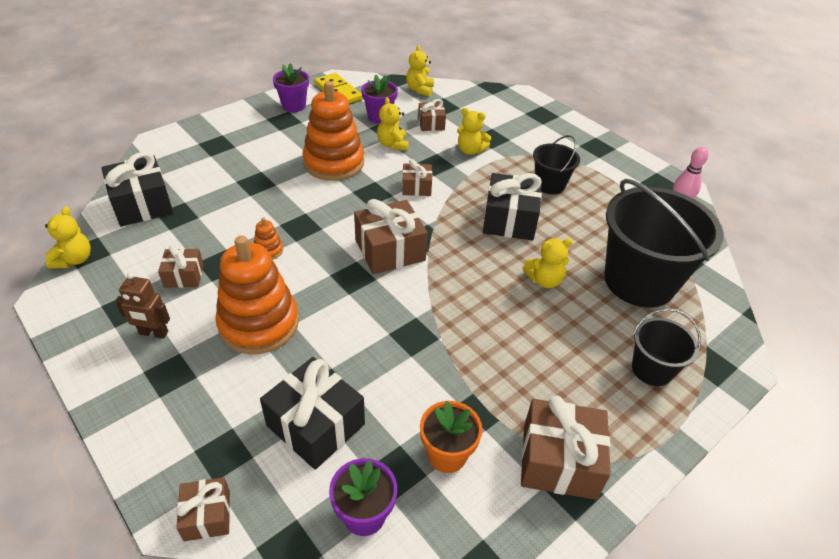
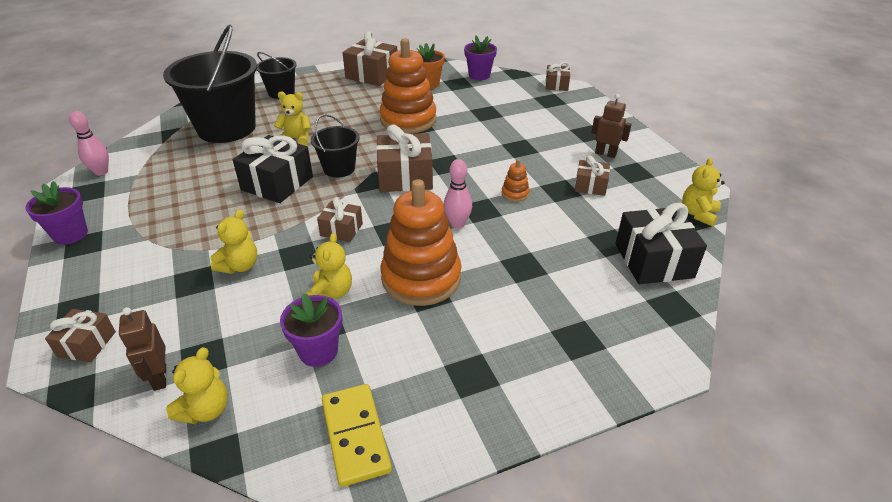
camera: 160 degrees left, 5 degrees down
(259, 324) = (527, 147): orange stacking toy -> orange stacking toy (408, 120)
(294, 106) = (447, 409): purple flower pot -> purple flower pot (70, 234)
(315, 425) = (496, 102): black gift -> none
(319, 209) = (457, 224): none -> pink bowling pin
(431, 124) = (251, 322): brown gift -> brown gift (87, 344)
(456, 96) = (159, 377): none -> brown robot
(470, 150) = (240, 266): yellow teddy bear -> yellow teddy bear turned 75 degrees clockwise
(549, 185) = (199, 209): black bucket -> black bucket (339, 168)

